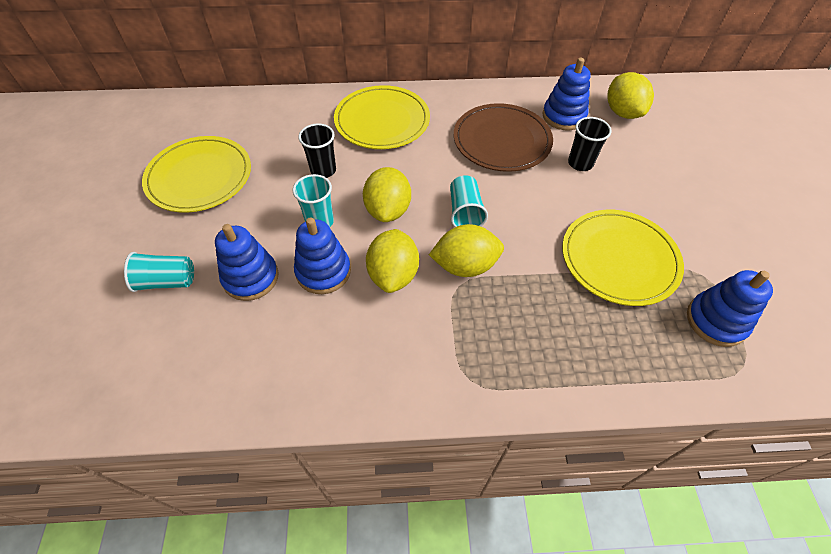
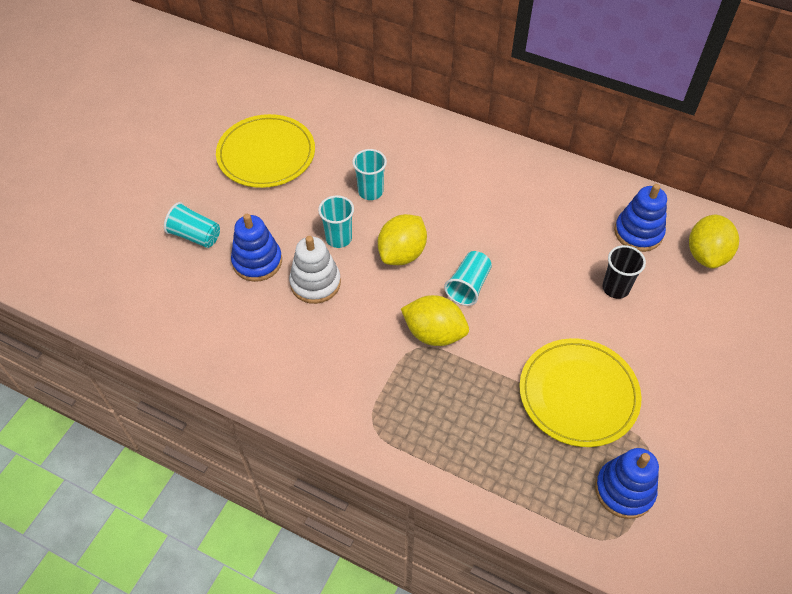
camera: 30 degrees right, 0 degrees up
(323, 170) = (370, 191): black cup -> turquoise cup
(323, 271) = (315, 283): blue stacking toy -> white stacking toy
(382, 121) = (454, 164): yellow plate -> none
(393, 274) = (369, 312): yellow lemon -> none
(502, 141) = (554, 232): brown plate -> none

